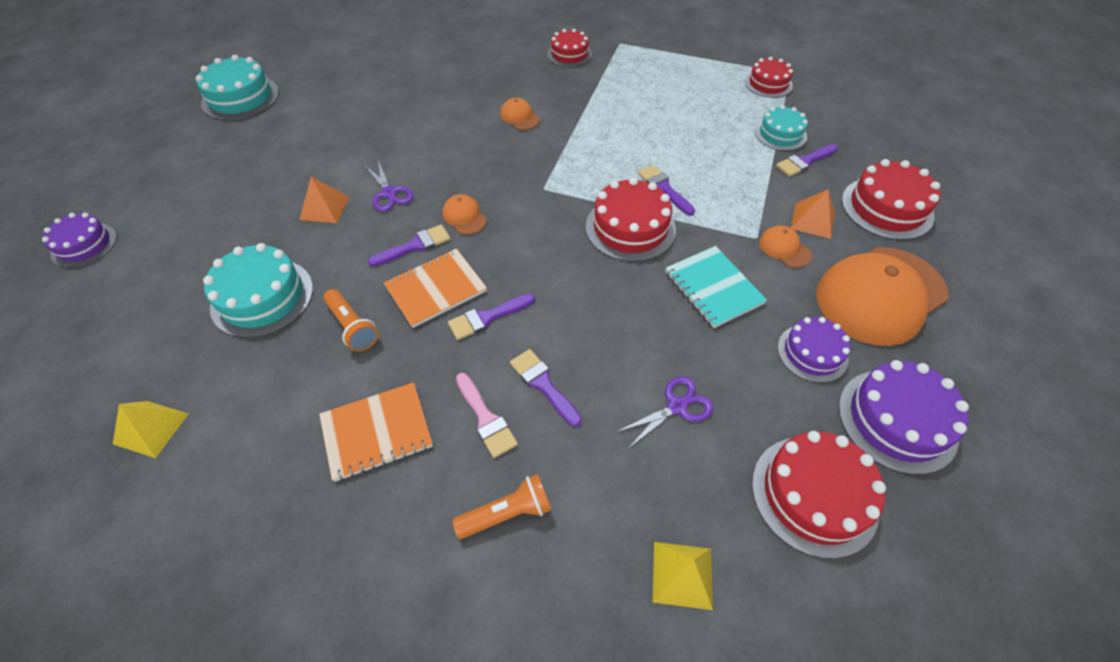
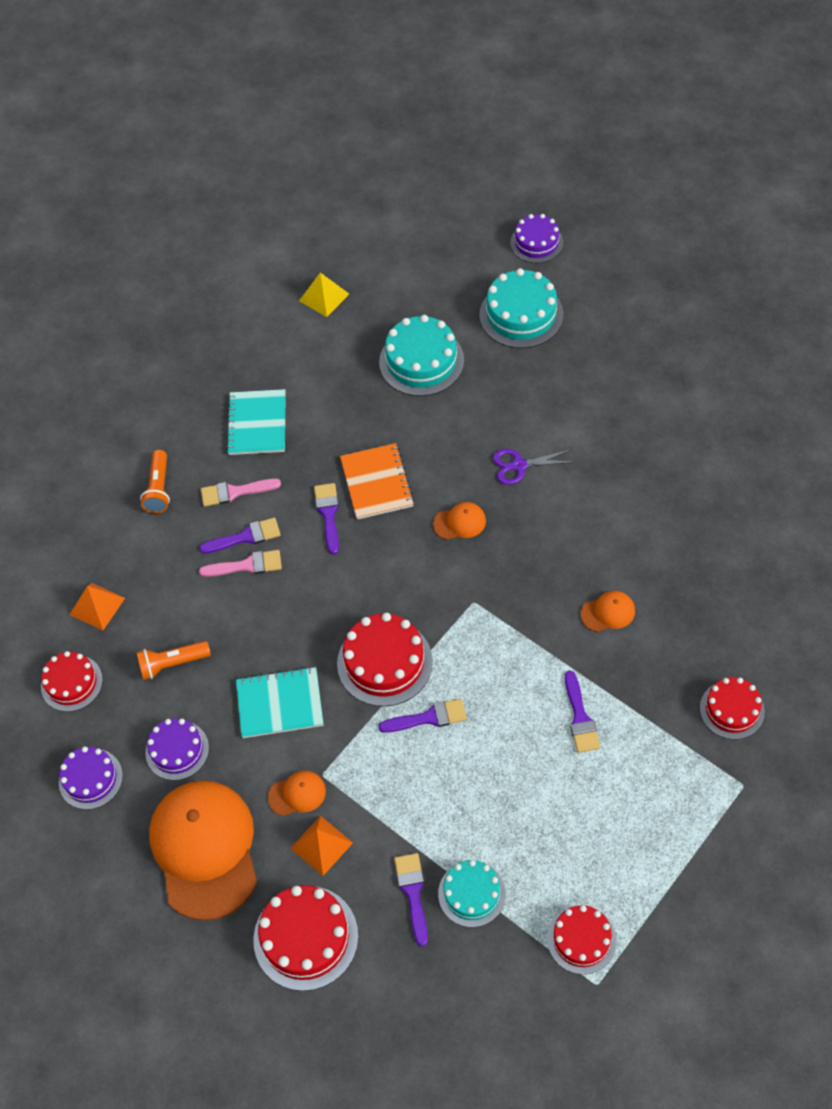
camera: 115 degrees right, 5 degrees up
(240, 97) = (736, 349): turquoise cake -> turquoise cake (521, 314)
(325, 208) = (518, 412): orange pyramid -> orange pyramid (97, 606)
(352, 327) = (361, 419): orange flashlight -> orange flashlight (172, 664)
(377, 432) = (257, 424): orange notebook -> turquoise notebook
(415, 246) = (436, 475): purple brush -> purple brush (580, 717)
(578, 369) = (247, 565): none -> pink brush
(677, 407) = (181, 622): purple scissors -> none
(682, 575) = (68, 576): yellow pyramid -> none
(814, 494) = (71, 683): red cake -> red cake, size x0.65
(897, 420) = (90, 779): purple cake -> purple cake, size x0.65

